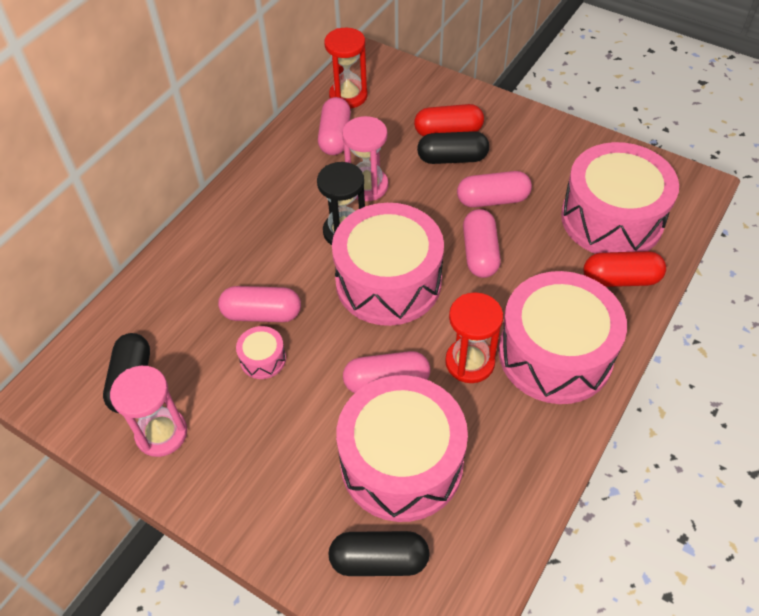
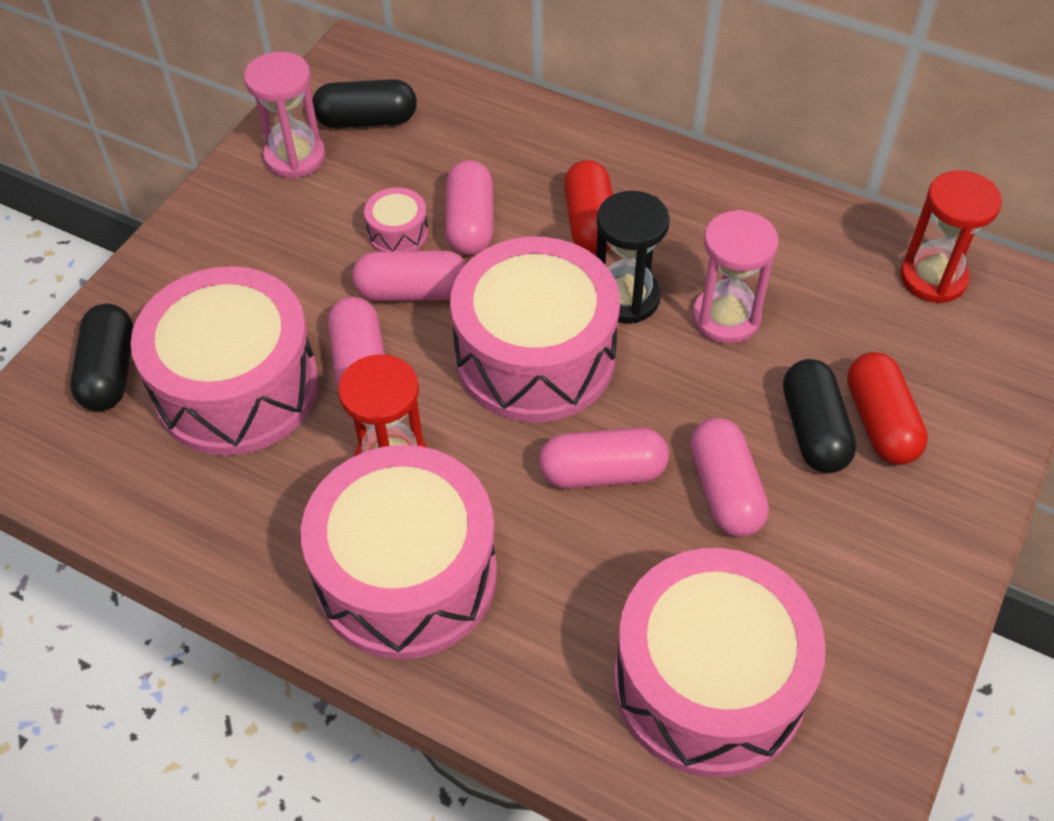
camera: 85 degrees right, 0 degrees up
(335, 136) = (829, 269): pink capsule -> pink capsule (413, 292)
(620, 279) = (565, 685): red capsule -> red capsule (590, 223)

